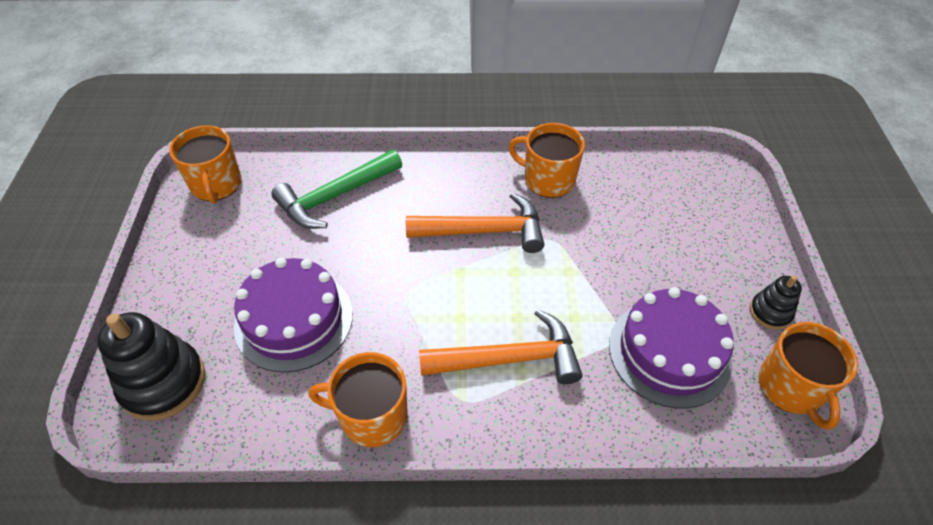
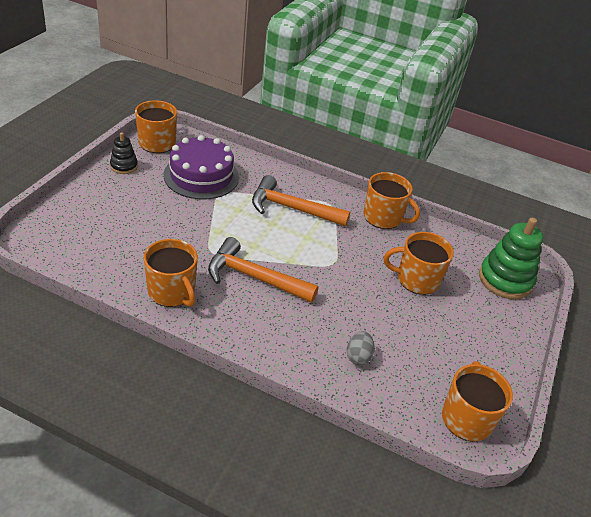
camera: 160 degrees left, 10 degrees down
(163, 382) = (505, 280): black stacking toy -> green stacking toy
(294, 320) = (416, 279): purple cake -> orange mug
(335, 196) = (358, 356): green hammer -> grey egg

